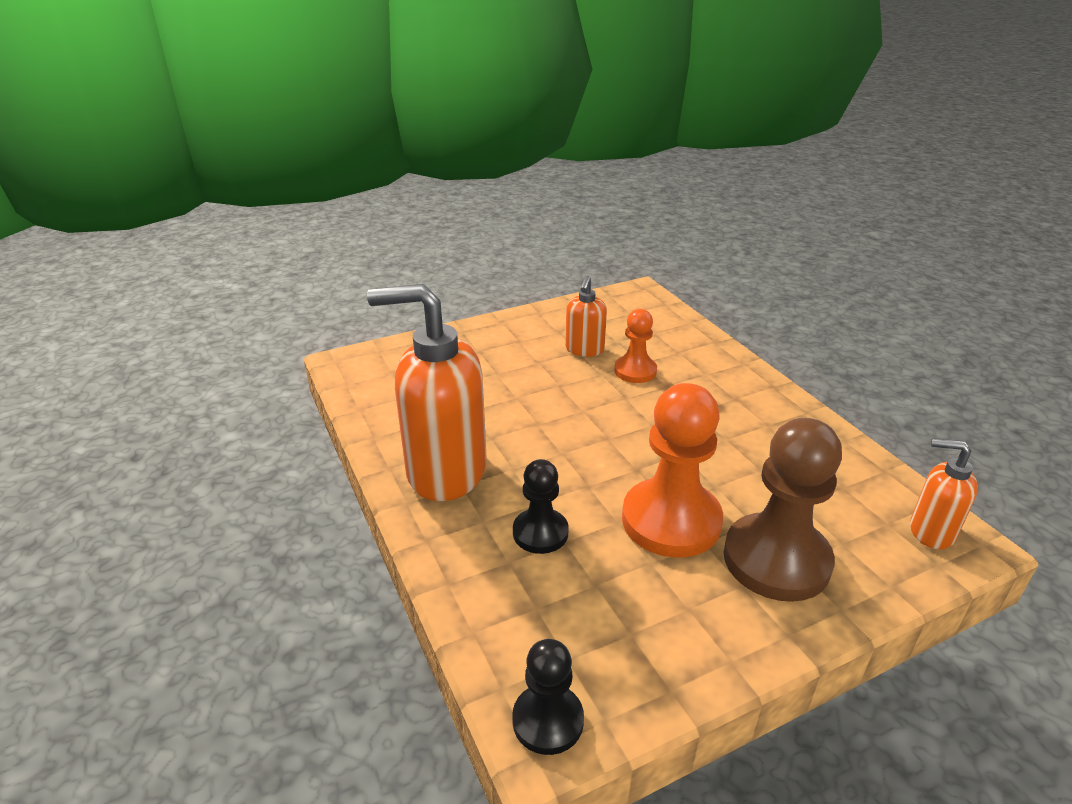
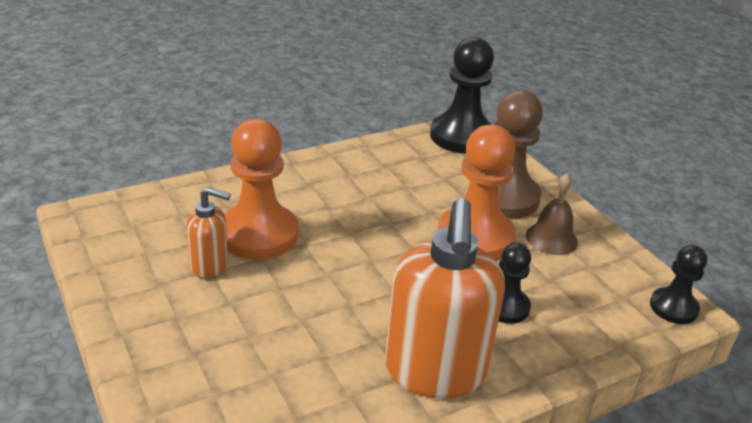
camera: 95 degrees left, 0 degrees up
(635, 371) = (258, 234): orange pawn -> orange pawn, size x1.80
(688, 599) = (551, 238): none -> brown bell
(930, 532) = (462, 136): orange soap dispenser -> black pawn

